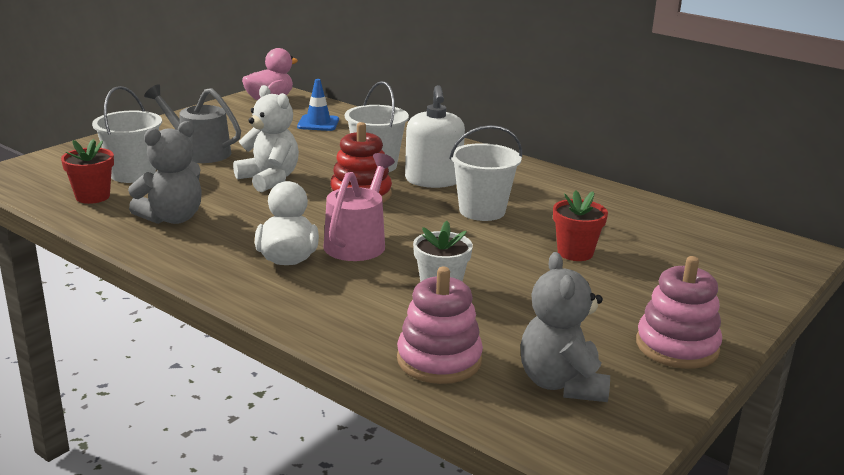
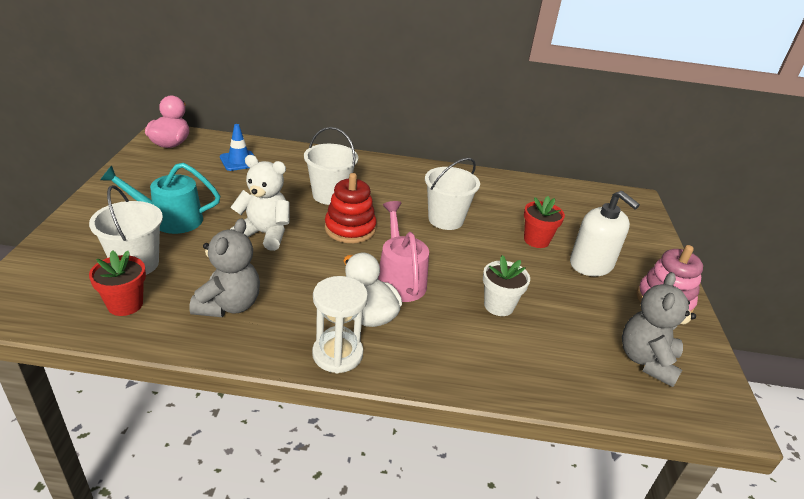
camera: 35 degrees left, 10 degrees up
(199, 152) = (170, 219): grey watering can -> turquoise watering can
(221, 275) = (337, 354): none -> white hourglass
(433, 180) = (384, 199): white soap dispenser -> white soap dispenser (591, 264)
(439, 360) = (566, 373): pink stacking toy -> none
(561, 383) = (646, 361): grey teddy bear -> grey teddy bear turned 60 degrees clockwise

